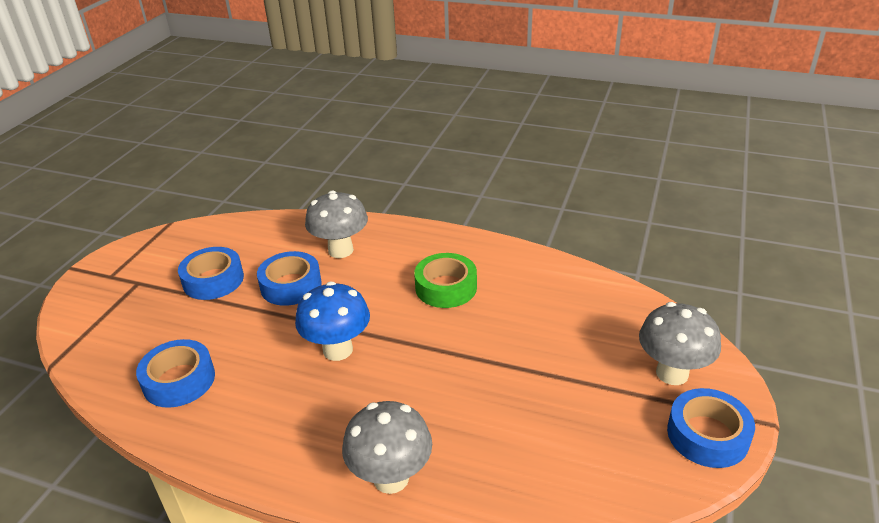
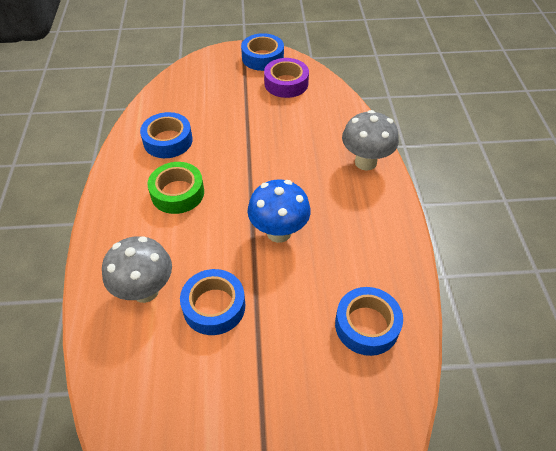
camera: 115 degrees left, 15 degrees up
(213, 280) = (231, 386): blue tape -> blue tape (168, 141)
(621, 444) = (286, 83): none -> purple tape
(672, 373) = (222, 73): grey mushroom -> none

